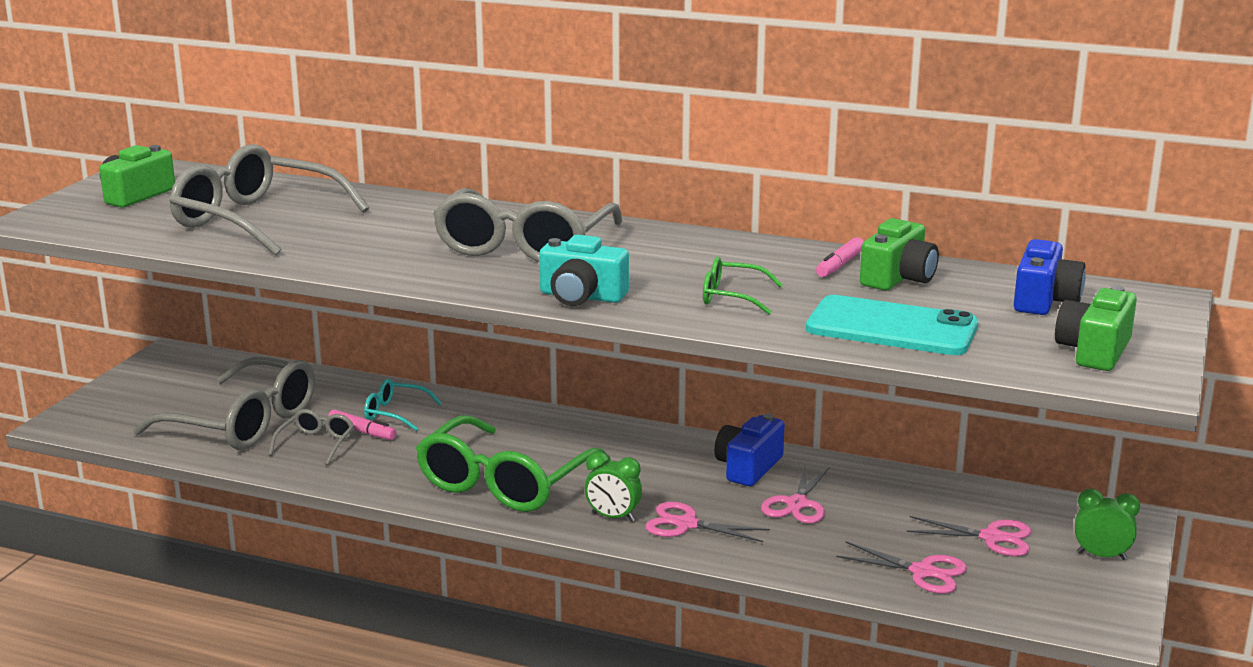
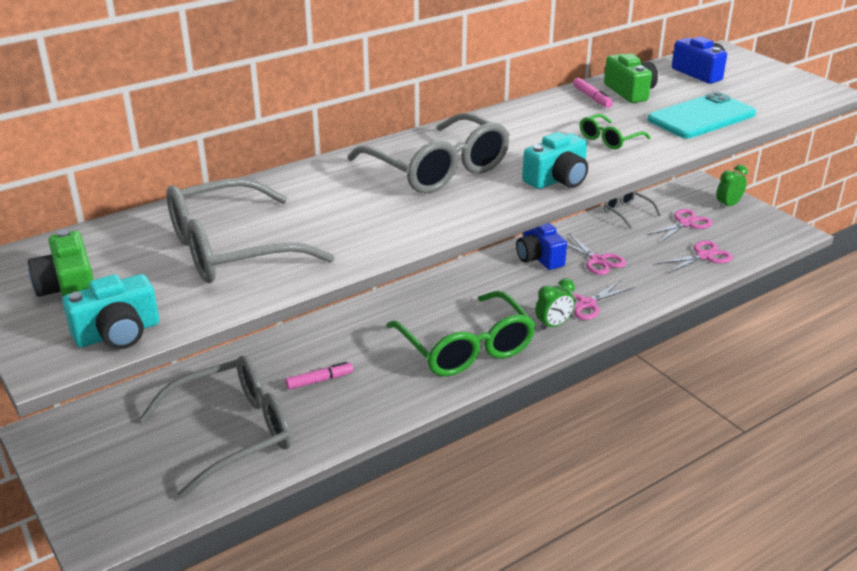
camera: 55 degrees left, 10 degrees up
(86, 227) = (118, 333): none -> turquoise camera
(316, 444) = (314, 408): grey glasses -> grey glasses (627, 213)
(395, 413) = (308, 356): turquoise glasses -> none
(1094, 351) = (778, 87): green camera -> none

